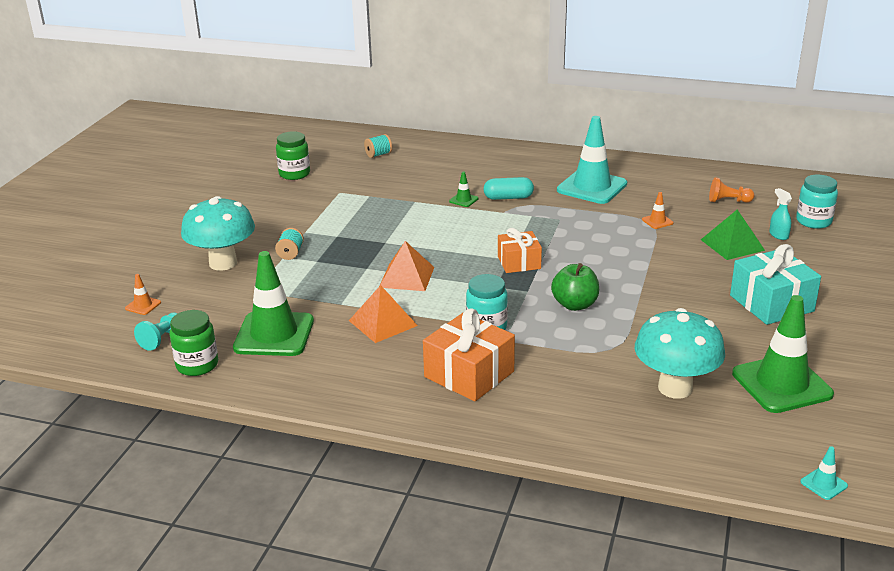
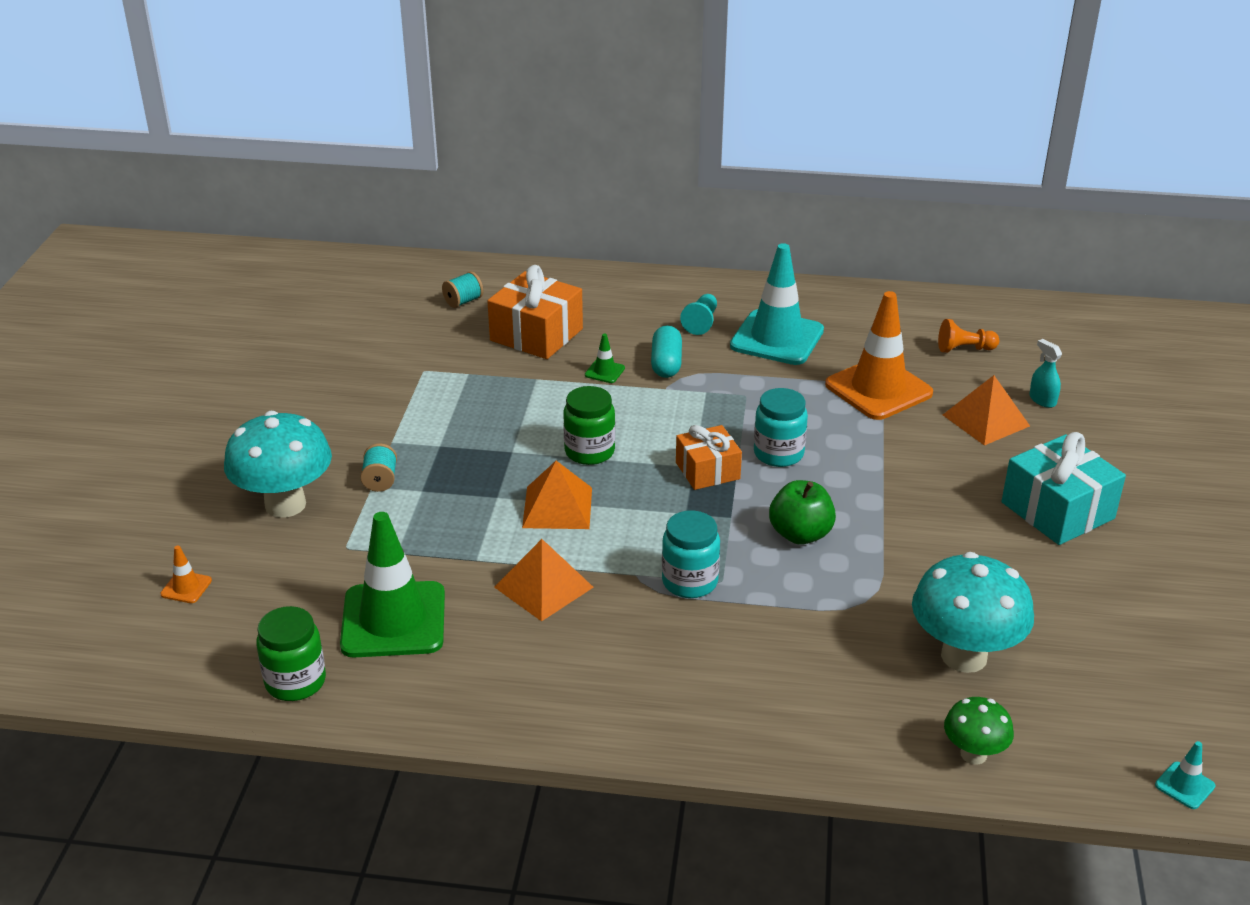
camera: 10 degrees left, 5 degrees up
(161, 338) = (230, 642): turquoise pawn -> turquoise pawn (701, 322)
(294, 174) = (349, 343): green jar -> green jar (589, 452)
(469, 374) = (685, 660): orange gift -> orange gift (536, 335)
(508, 198) = (666, 363): turquoise capsule -> turquoise capsule turned 75 degrees counterclockwise
(657, 221) = (878, 389): orange traffic cone -> orange traffic cone, size x2.47
(665, 449) = (973, 754): none -> green mushroom
(732, 245) = (986, 420): green pyramid -> orange pyramid
(781, 384) = (1098, 637): green traffic cone -> none
(813, 221) = (1082, 375): turquoise jar -> turquoise jar (778, 454)

